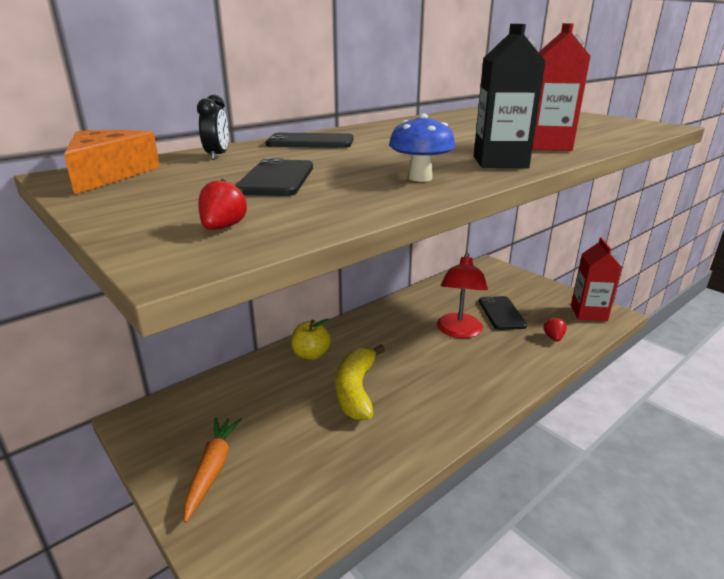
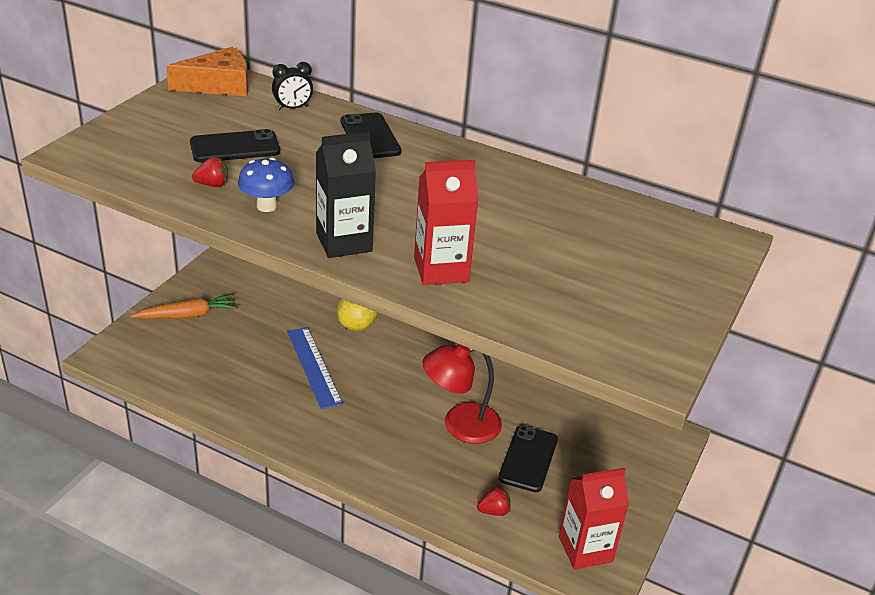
camera: 65 degrees right, 10 degrees up
(223, 228) = (122, 153): red strawberry -> red strawberry (212, 184)
(356, 390) = (313, 367): yellow banana -> blue ruler
(501, 313) = (528, 459): black phone -> black phone turned 45 degrees counterclockwise

